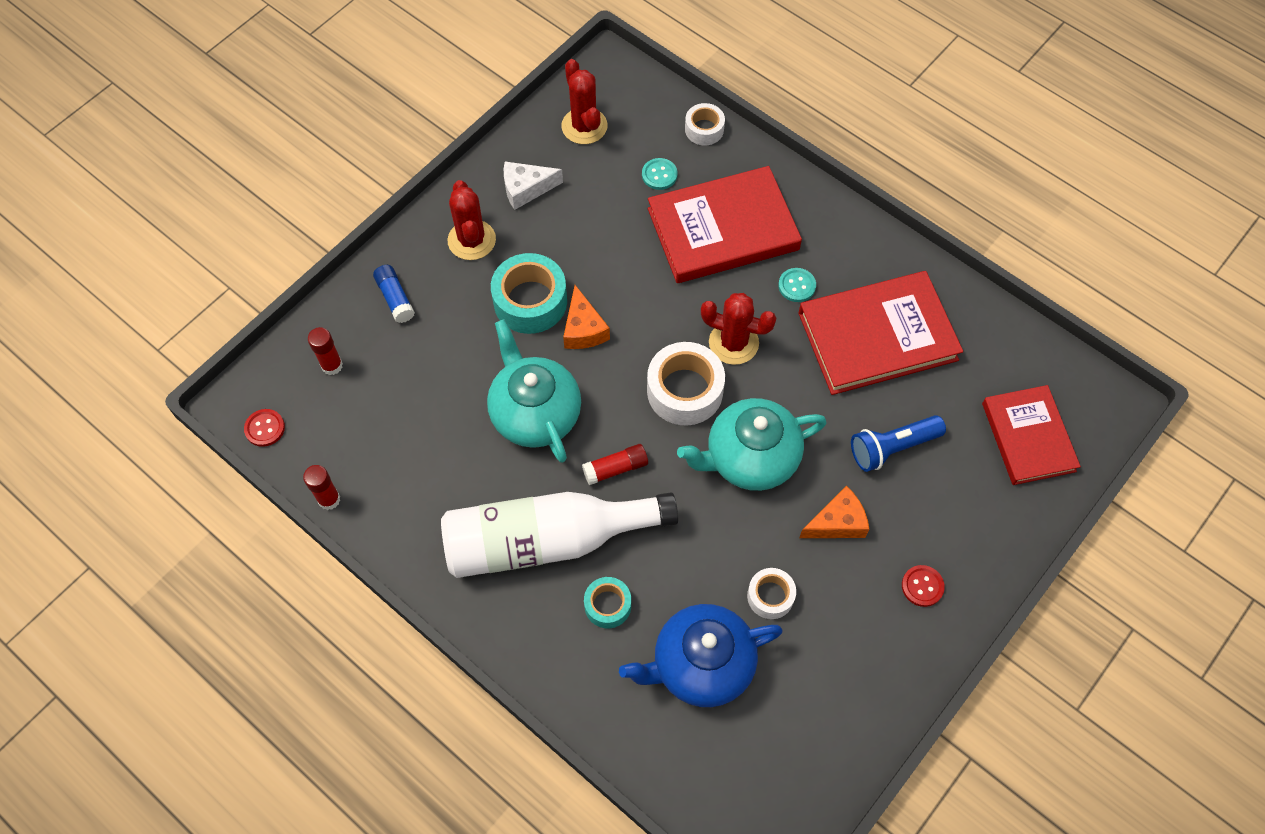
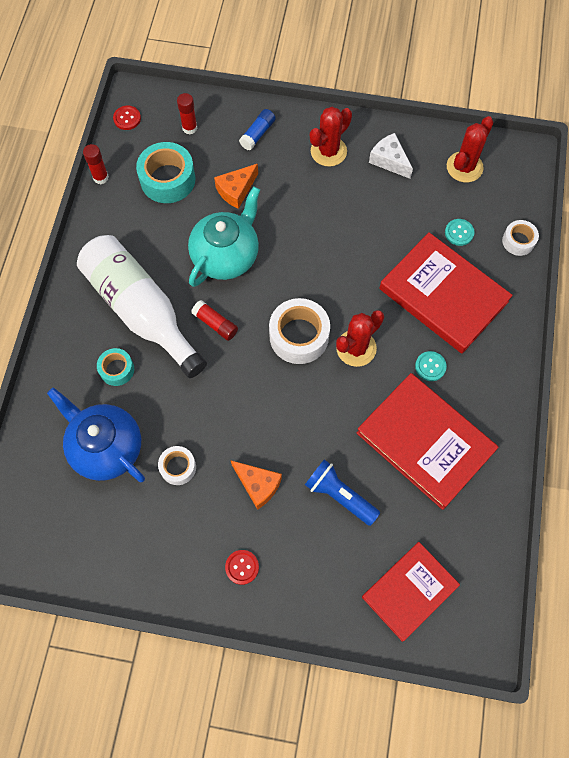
camera: 60 degrees right, 5 degrees up
(530, 301) = (306, 209): turquoise tape -> turquoise tape (167, 179)
(583, 329) = (306, 251): orange cheese -> orange cheese (236, 190)
(733, 343) = (356, 348): red cactus -> red cactus turned 60 degrees clockwise
(750, 458) = (273, 403): turquoise teapot -> none

